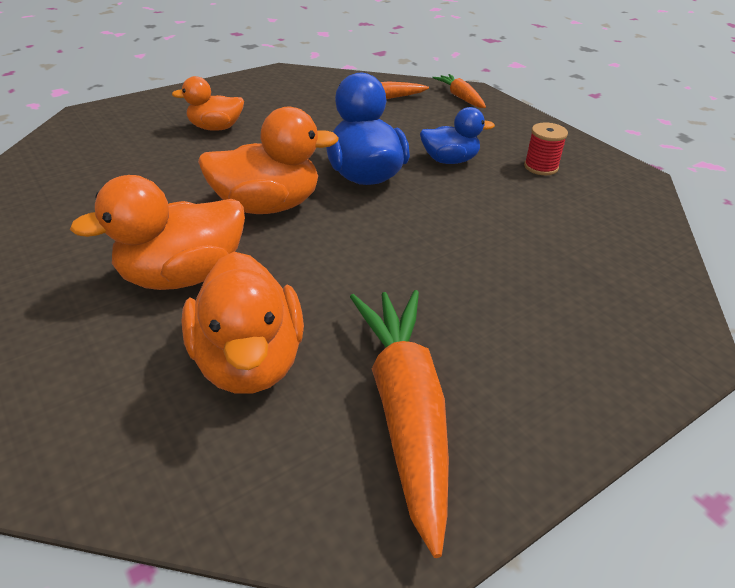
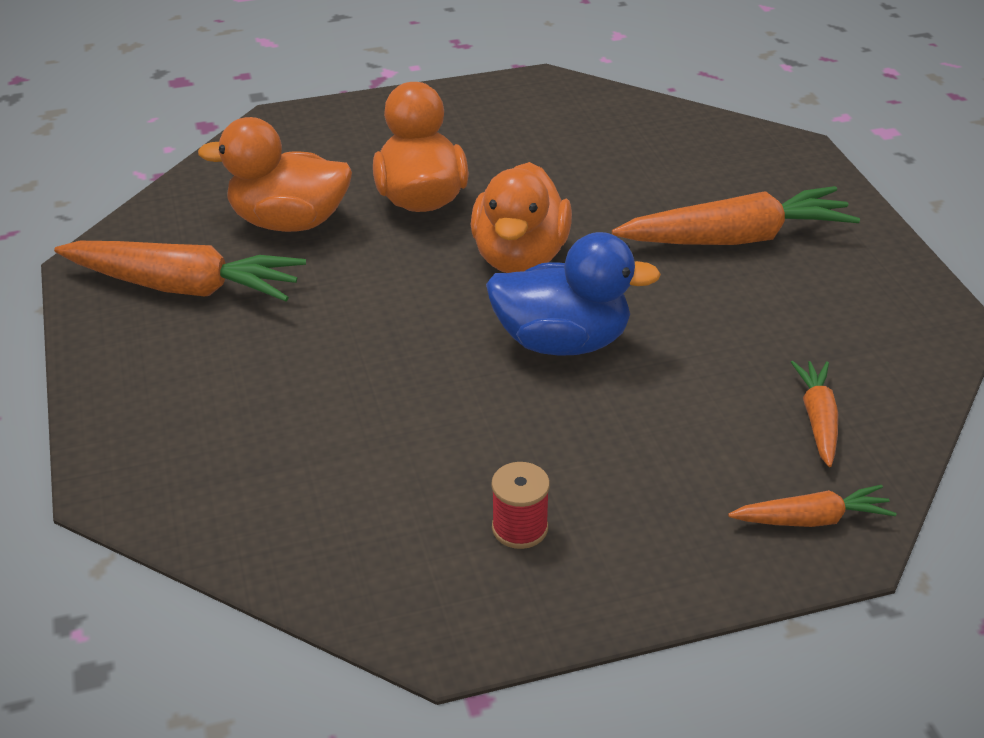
camera: 110 degrees right, 0 degrees up
(215, 128) = (735, 238): orange duck -> orange carrot
(449, 160) = (575, 432): blue duck -> none

